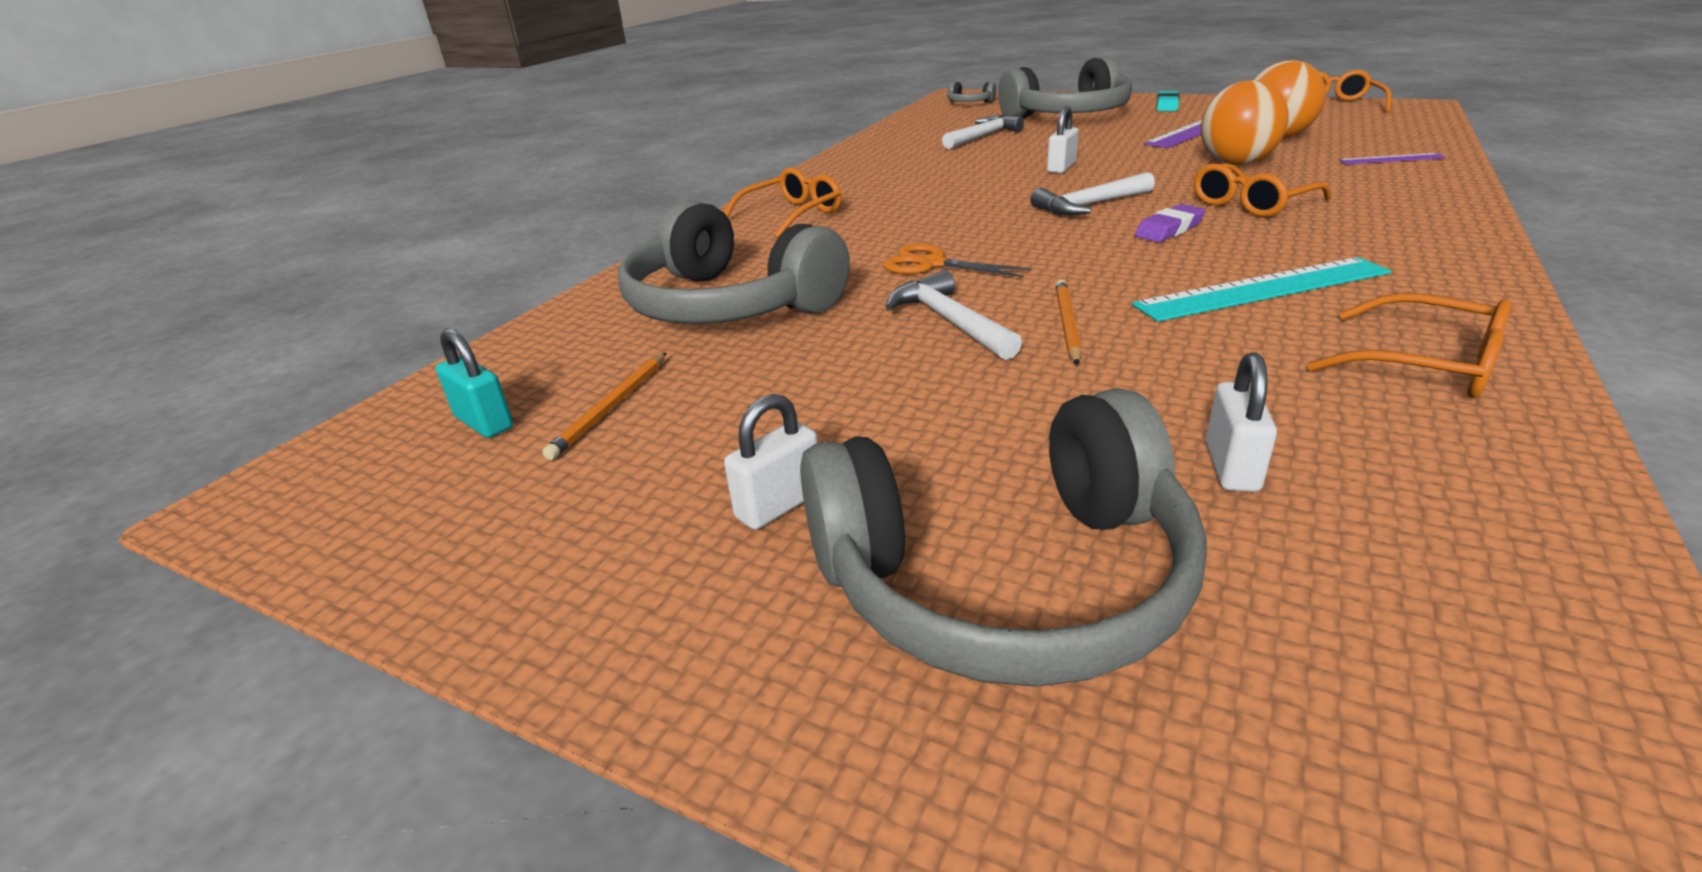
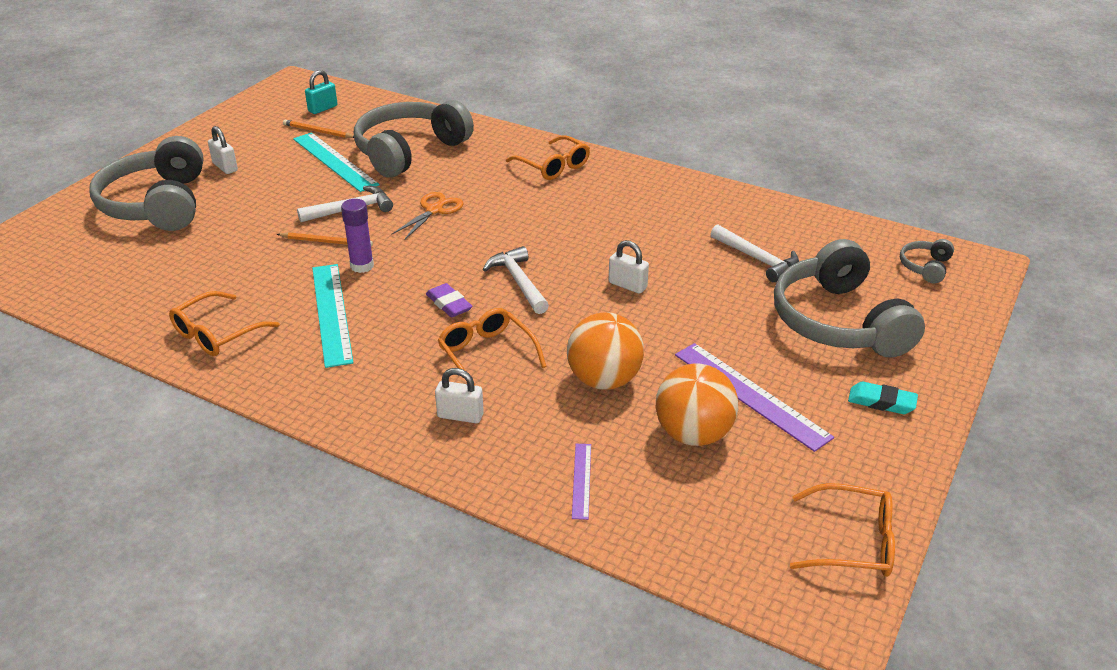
camera: 90 degrees right, 5 degrees up
(761, 365) = (334, 161): none -> turquoise ruler
(1120, 288) = (362, 266): none -> purple glue stick
(1231, 467) = (180, 258): white padlock -> white padlock (460, 415)

